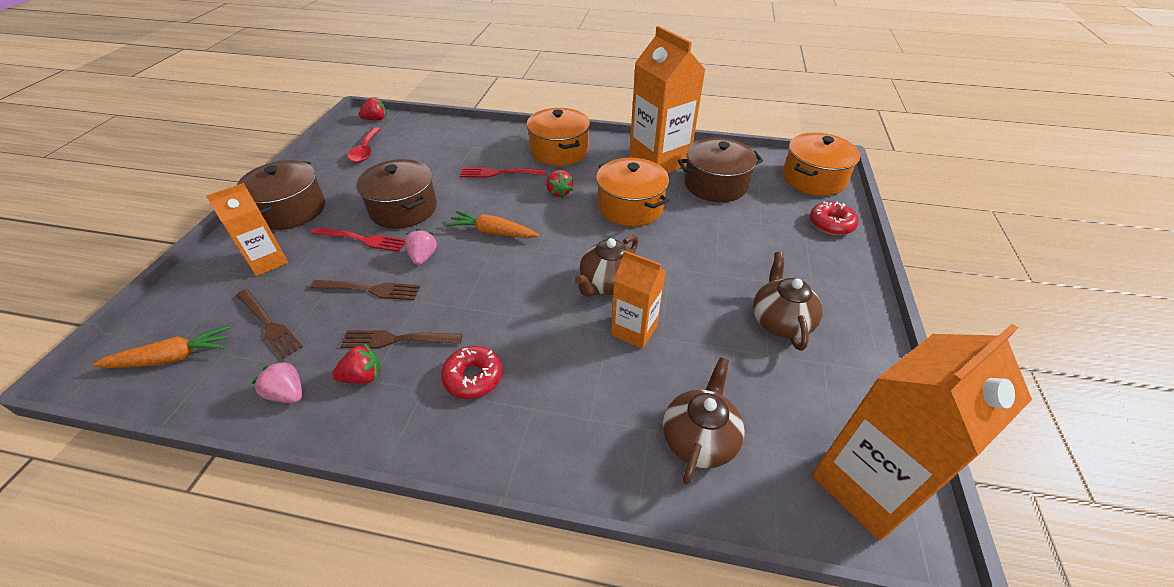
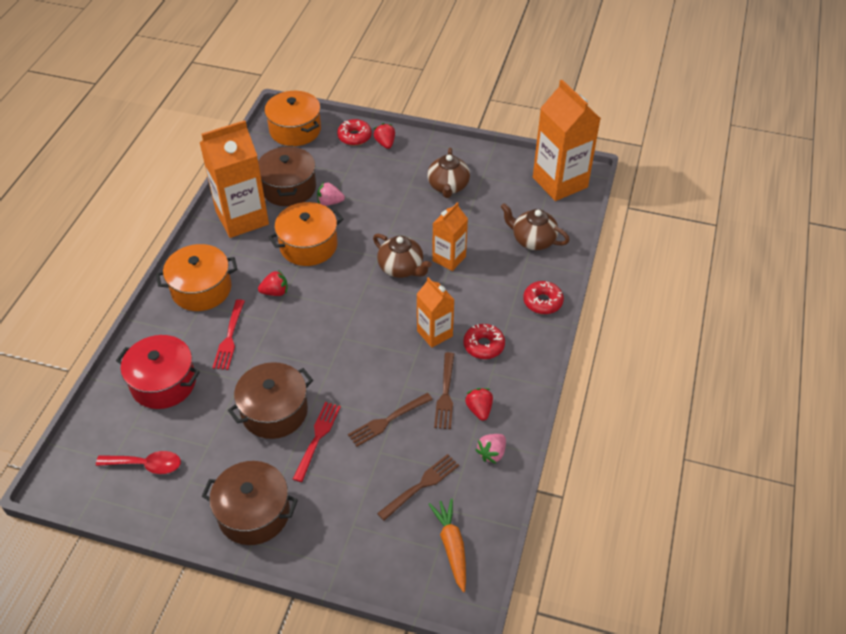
camera: 85 degrees left, 5 degrees up
(267, 261) = (337, 510): orange carton -> orange carton (434, 333)
(370, 289) = (387, 420): brown fork -> brown fork turned 135 degrees counterclockwise
(376, 119) = (67, 467): red strawberry -> red strawberry (385, 143)
(423, 257) = (351, 387): pink strawberry -> pink strawberry (330, 202)
(449, 147) = (163, 383): none -> red pot
(493, 232) = (325, 339): orange carrot -> none
(560, 456) = (542, 302): none -> red donut
(780, 321) = (448, 187): brown teapot -> brown teapot turned 90 degrees counterclockwise

